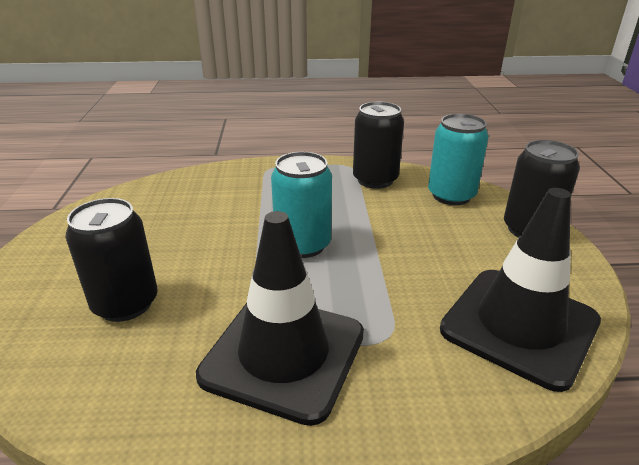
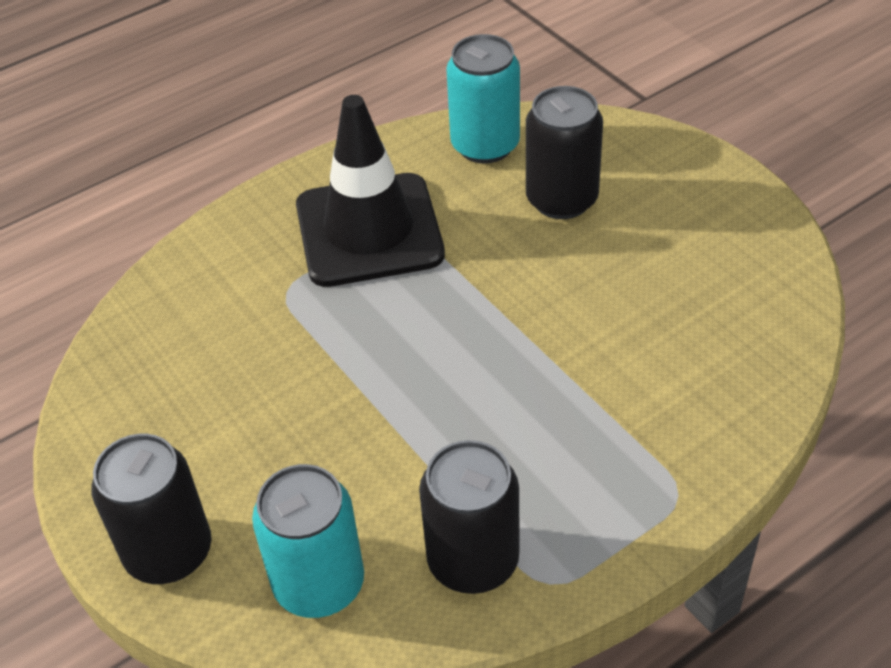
camera: 150 degrees right, 15 degrees up
(303, 245) = (463, 356): turquoise can -> turquoise can (485, 145)
(519, 325) = (158, 366): black traffic cone -> none

